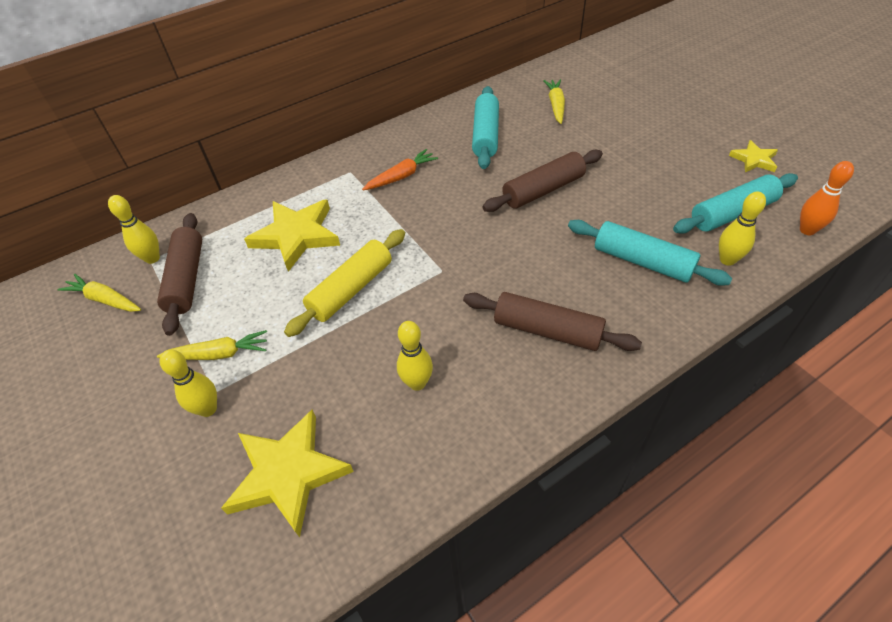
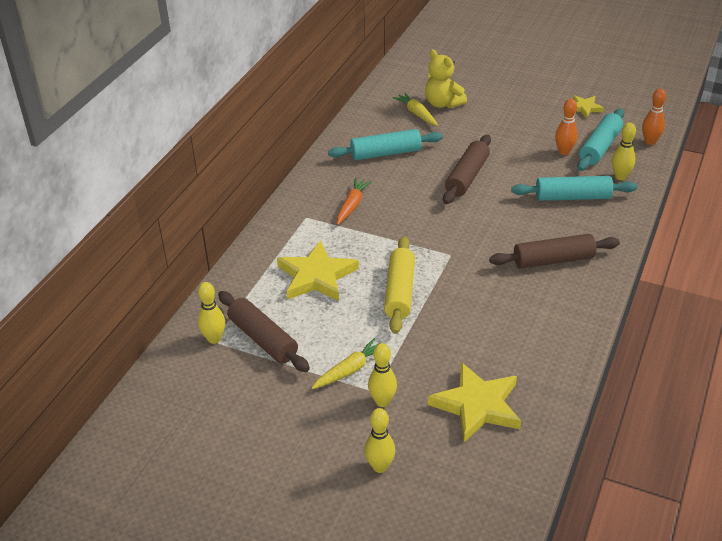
camera: 35 degrees left, 10 degrees down
(105, 300) = (211, 380): yellow carrot -> none
(417, 383) = (504, 323): yellow bowling pin -> yellow bowling pin (380, 467)
(486, 135) = (385, 153): turquoise rolling pin -> turquoise rolling pin turned 75 degrees counterclockwise
(593, 103) = (443, 103): none -> yellow teddy bear
(681, 202) = (564, 152): none -> orange bowling pin

